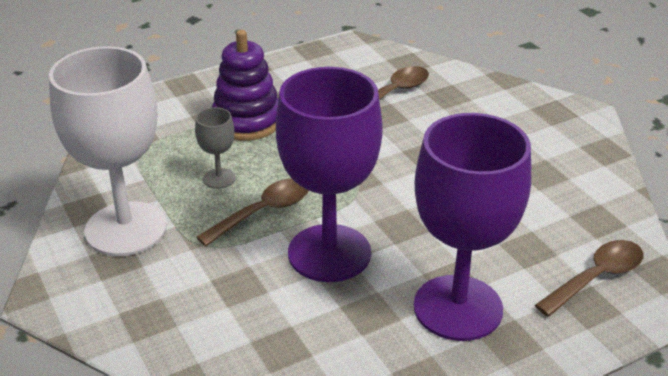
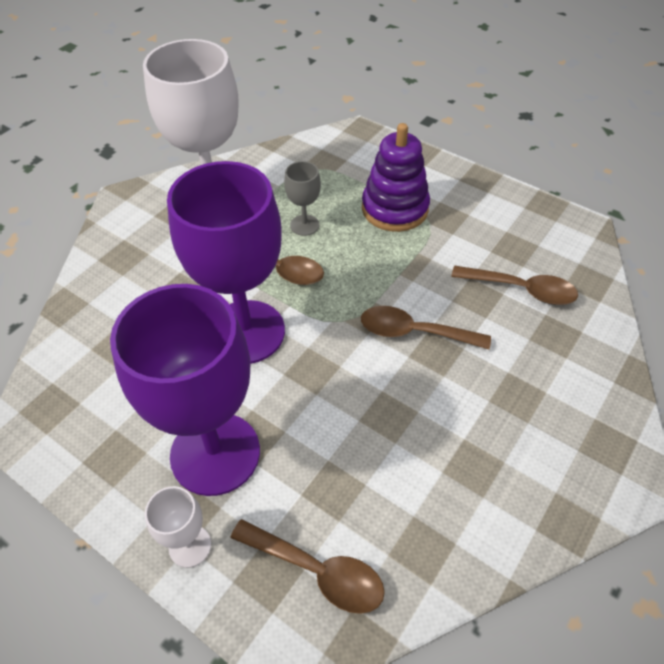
camera: 65 degrees right, 15 degrees up
(399, 158) = (414, 332): none -> brown spoon
(544, 346) = (190, 546): none -> white goblet

